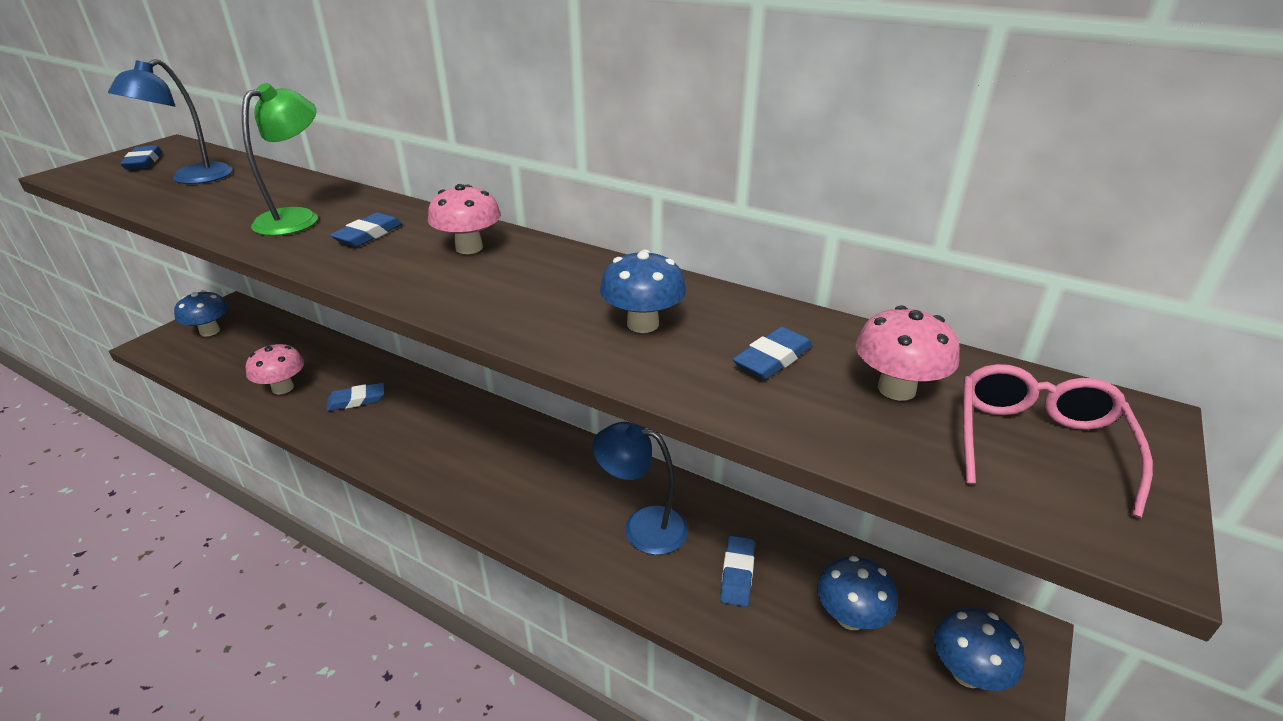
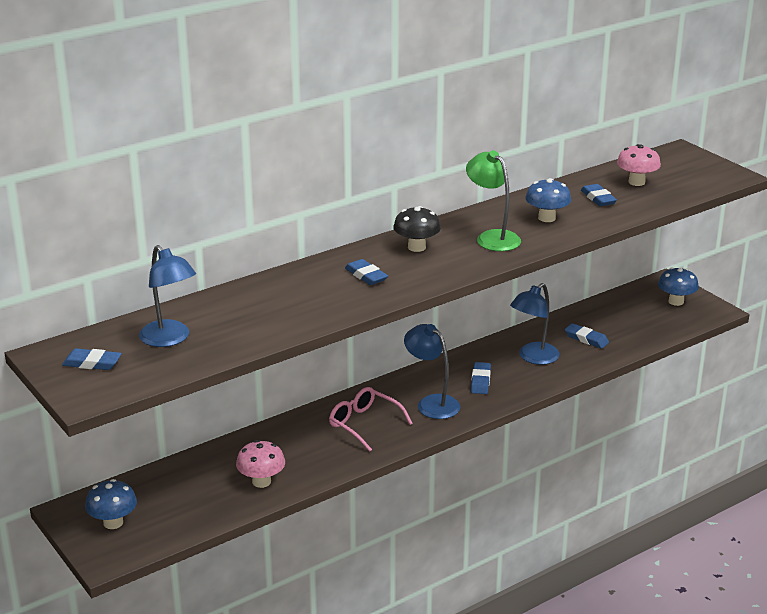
camera: 65 degrees left, 5 degrees down
(297, 218) = (310, 298): green lamp -> green lamp (492, 237)
(356, 400) = (312, 446): blue eraser -> blue eraser (480, 381)
(469, 248) = (416, 247): pink mushroom -> black mushroom
(478, 462) = (432, 403): none -> blue lamp
(850, 617) = (631, 318): blue mushroom -> none
(1037, 443) = (684, 171): pink glasses -> pink glasses (364, 424)

